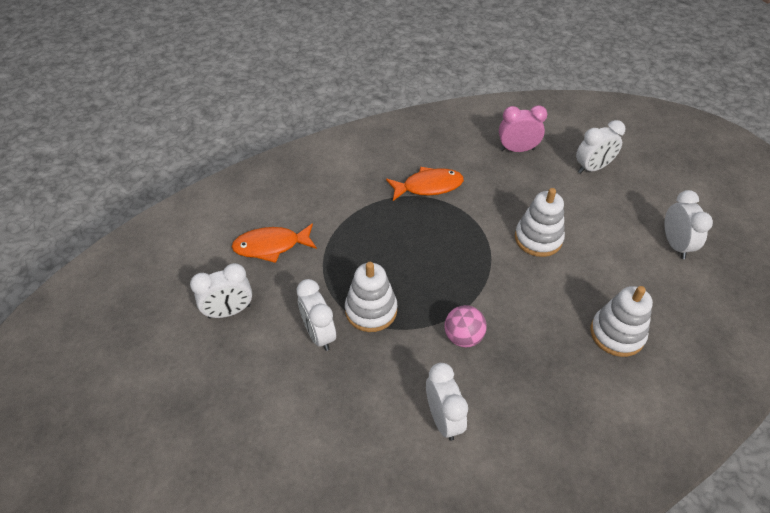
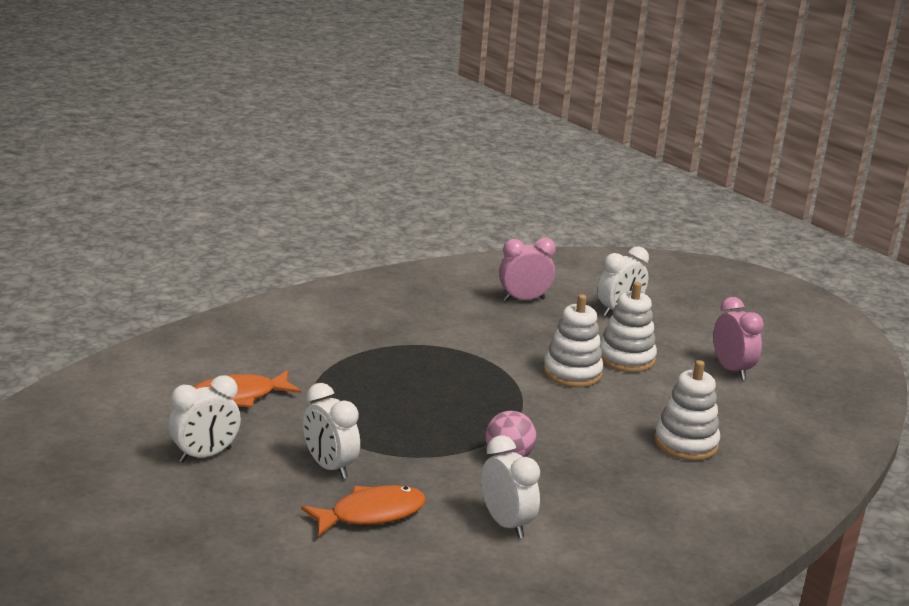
camera: 15 degrees left, 25 degrees down
(371, 310) = (388, 443): white stacking toy -> white stacking toy (626, 358)
(428, 186) = (424, 335): orange fish -> orange fish (371, 514)
(675, 245) = (731, 369): white clock -> pink clock

